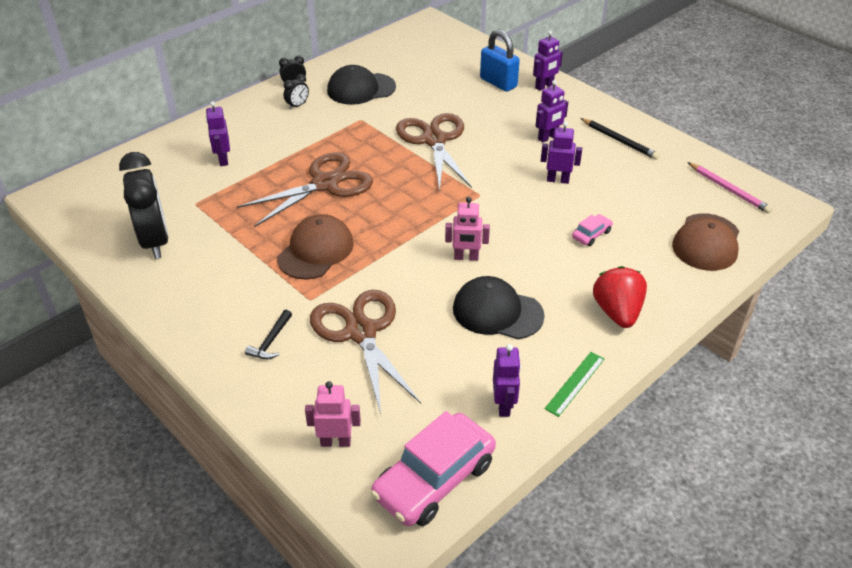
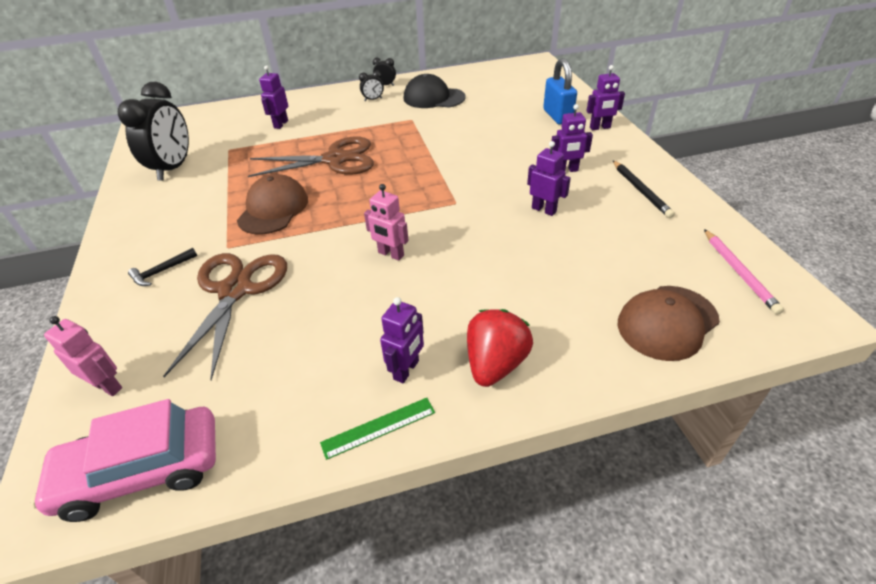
camera: 30 degrees right, 0 degrees up
(316, 251) = (273, 209): brown cap -> brown cap turned 45 degrees counterclockwise
(434, 140) = (457, 148): brown scissors -> none
(497, 312) = (370, 316): black cap -> none
(504, 405) = (284, 419): purple robot -> purple robot (406, 370)
(591, 234) = (535, 271): pink car -> none

